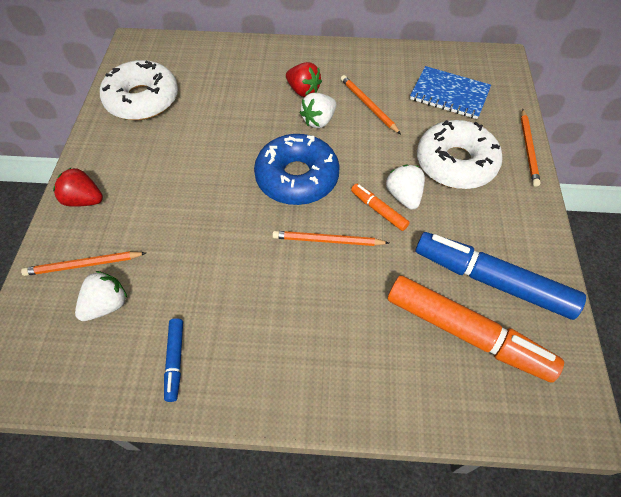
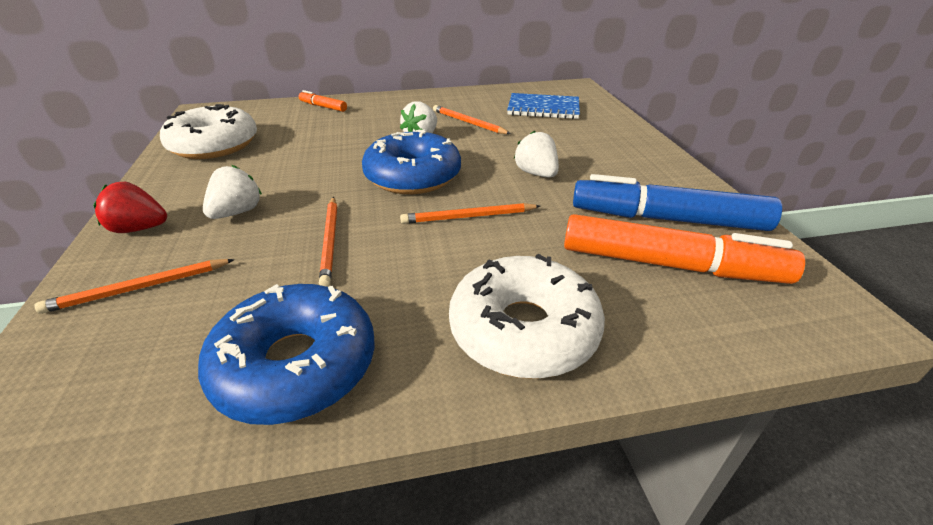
camera: 15 degrees left, 20 degrees down
(107, 305) = (178, 323): white strawberry -> white strawberry (237, 212)
(175, 361) = (296, 365): blue marker -> blue donut
(303, 91) = (397, 121): red strawberry -> none
(378, 210) = (515, 187): orange marker -> orange marker (323, 107)
(455, 163) = (575, 146): white donut -> white donut (523, 330)
(528, 149) = (637, 130): orange pencil -> orange pencil (330, 241)

